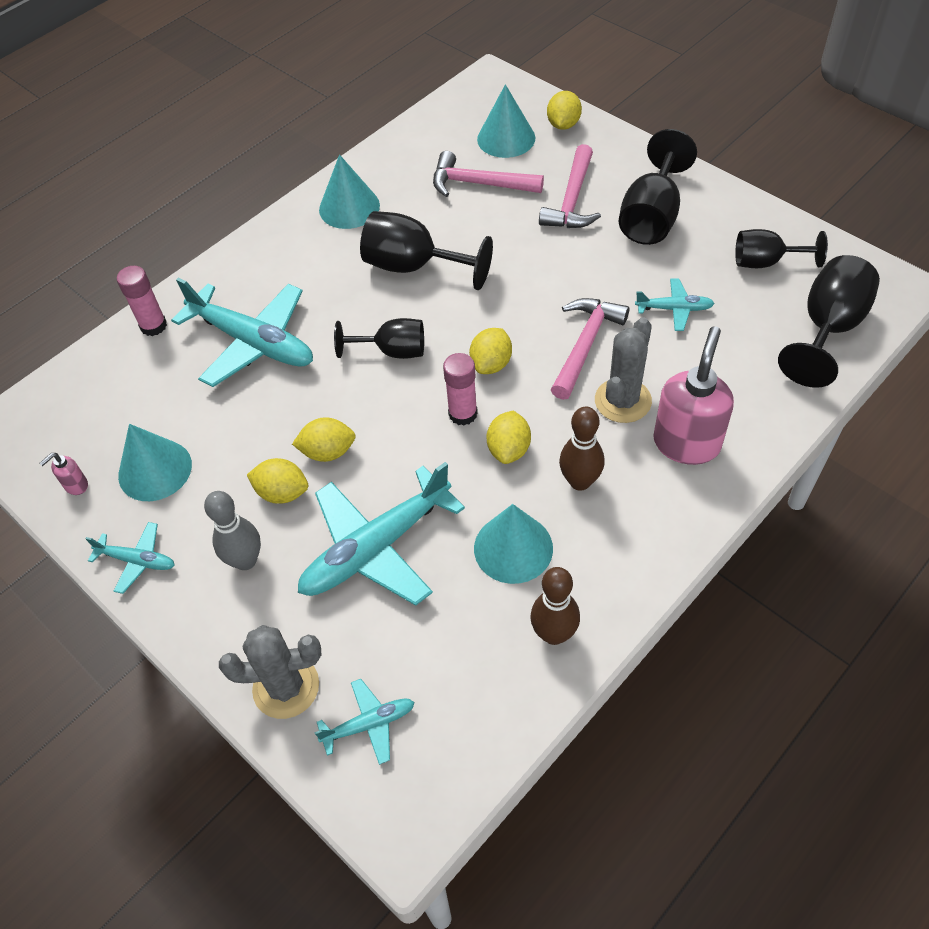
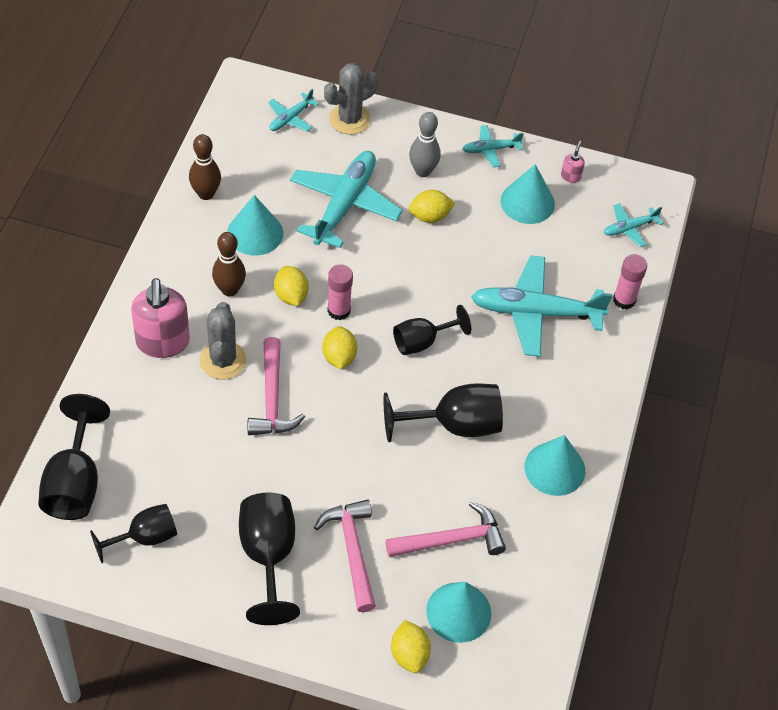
camera: 145 degrees right, 0 degrees up
(328, 452) = (418, 252): yellow lemon -> none
(674, 309) = (211, 458): turquoise plane -> turquoise plane (630, 228)

